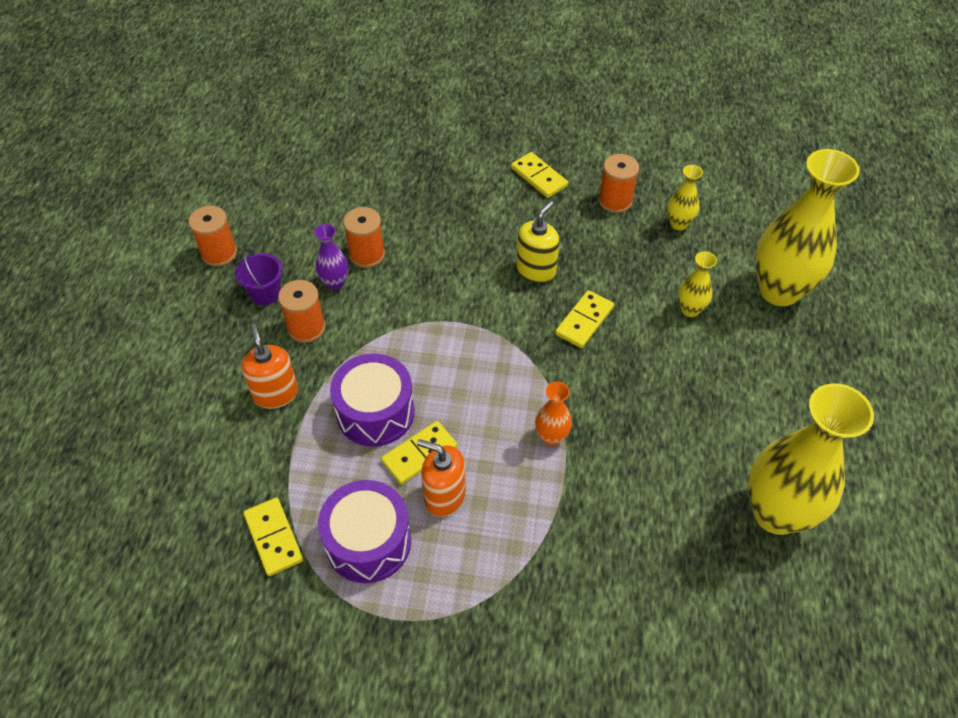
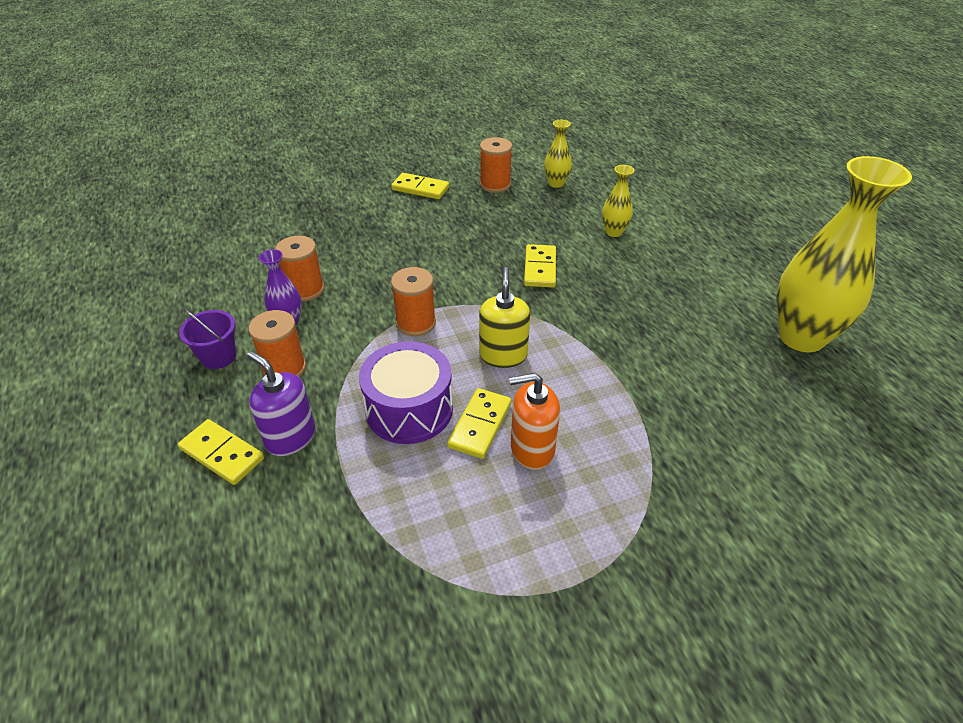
camera: 30 degrees left, 10 degrees down
(219, 253) = (142, 342): orange spool -> orange spool (416, 323)
(273, 538) = (384, 574): yellow domino -> yellow domino (222, 454)
(275, 393) = (290, 437): orange soap dispenser -> purple soap dispenser
(368, 542) = (490, 526): purple drum -> none
(536, 270) = (470, 249): yellow soap dispenser -> yellow soap dispenser (503, 355)
(551, 437) = (586, 360): orange vase -> none
(779, 291) = (664, 199): yellow vase -> none

